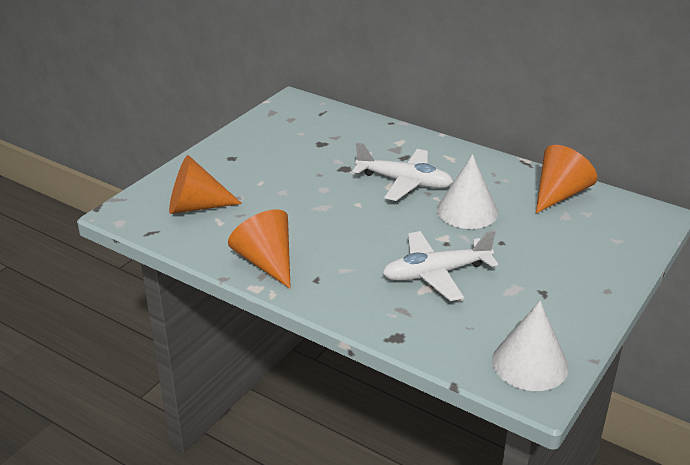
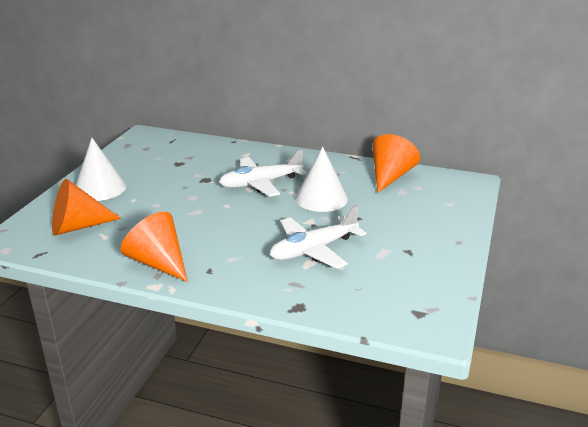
camera: 15 degrees left, 5 degrees down
(404, 182) = (260, 183): white plane -> white plane turned 150 degrees clockwise
(530, 363) = (421, 309): white cone -> white cone (100, 188)

